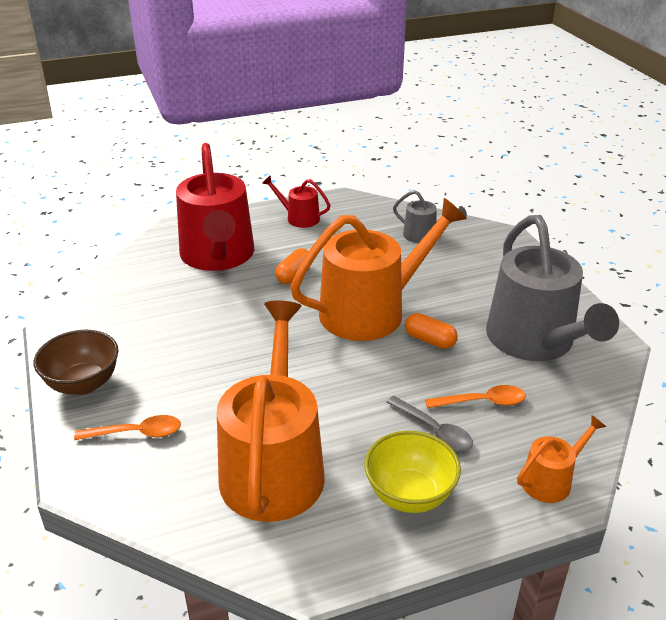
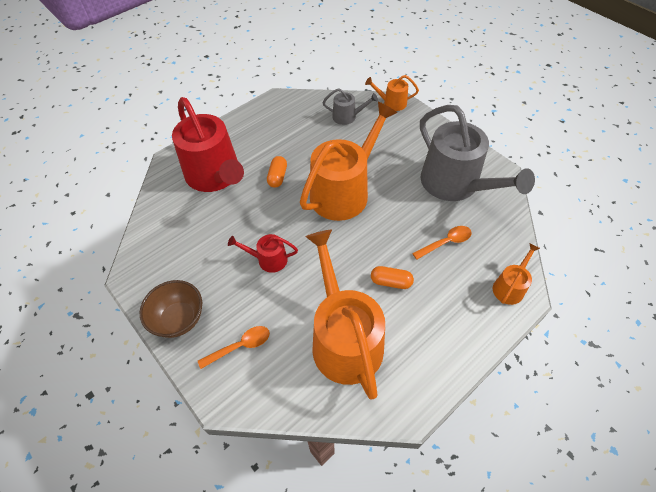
camera: 20 degrees left, 20 degrees up
(299, 218) = (255, 125): red watering can -> red watering can (268, 259)
(409, 495) = (436, 328): yellow bowl -> none
(429, 340) = (392, 204): orange capsule -> orange capsule (391, 282)
(434, 430) = (428, 274): grey spoon -> none
(495, 234) = (392, 103): none -> orange watering can

